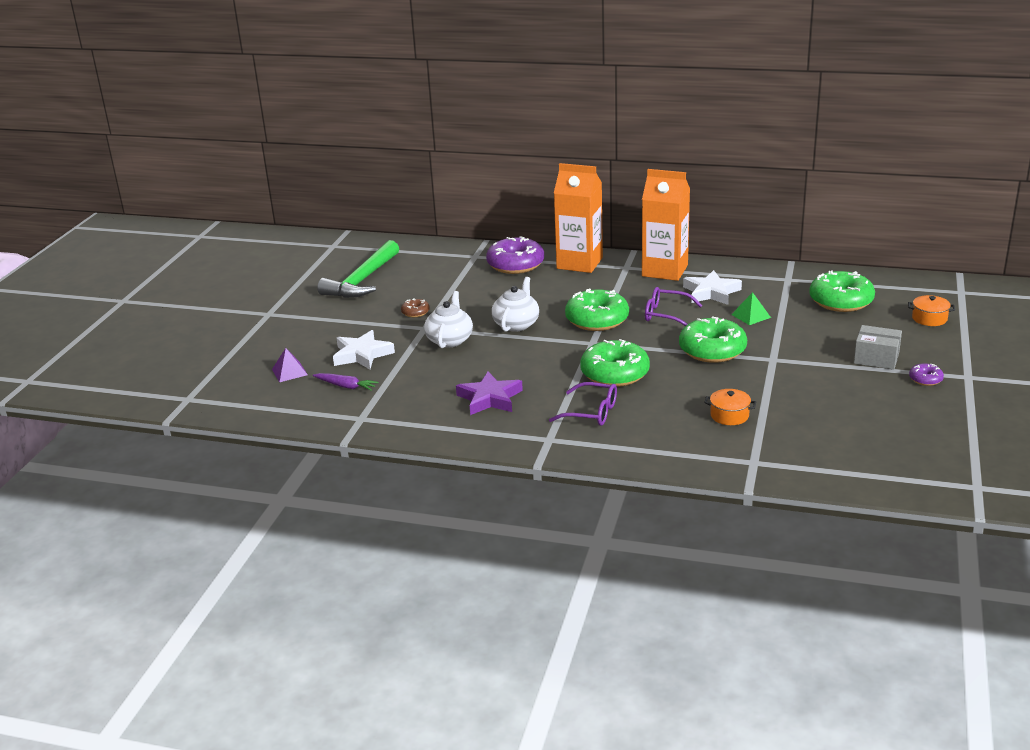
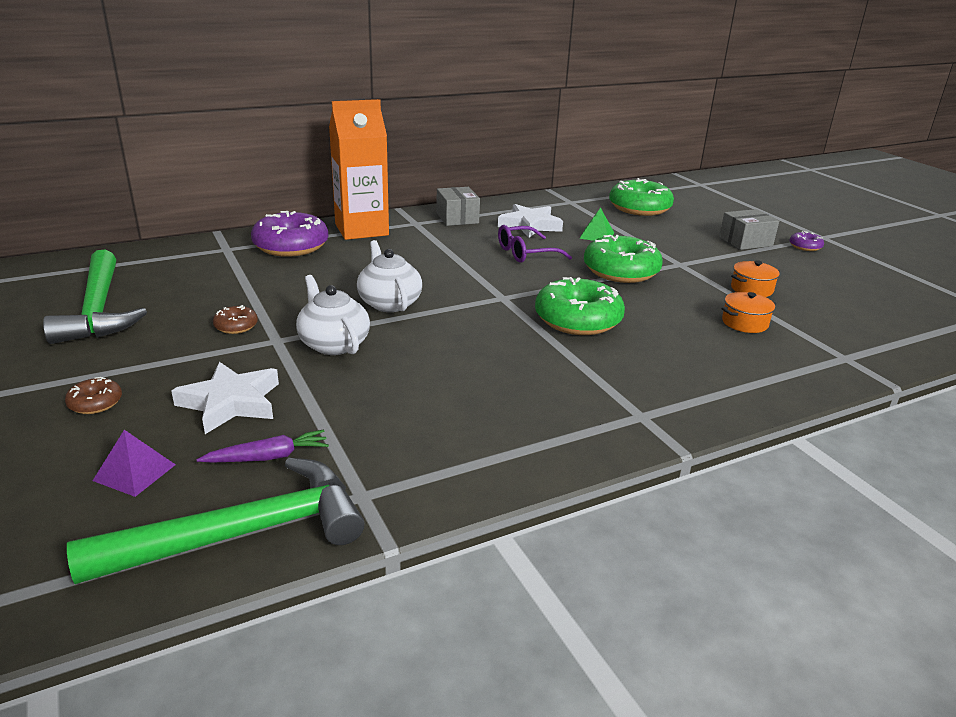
camera: 45 degrees left, 0 degrees up
(299, 413) = (242, 534): none -> green hammer
(308, 334) = (95, 403): none -> brown donut
(490, 398) = (495, 395): purple star -> none
(591, 412) = (628, 367): purple glasses -> none
(597, 320) = (469, 275): green donut -> none
(665, 271) = (457, 218): orange carton -> grey box
(929, 319) = (719, 205): orange pot -> orange pot (751, 289)

